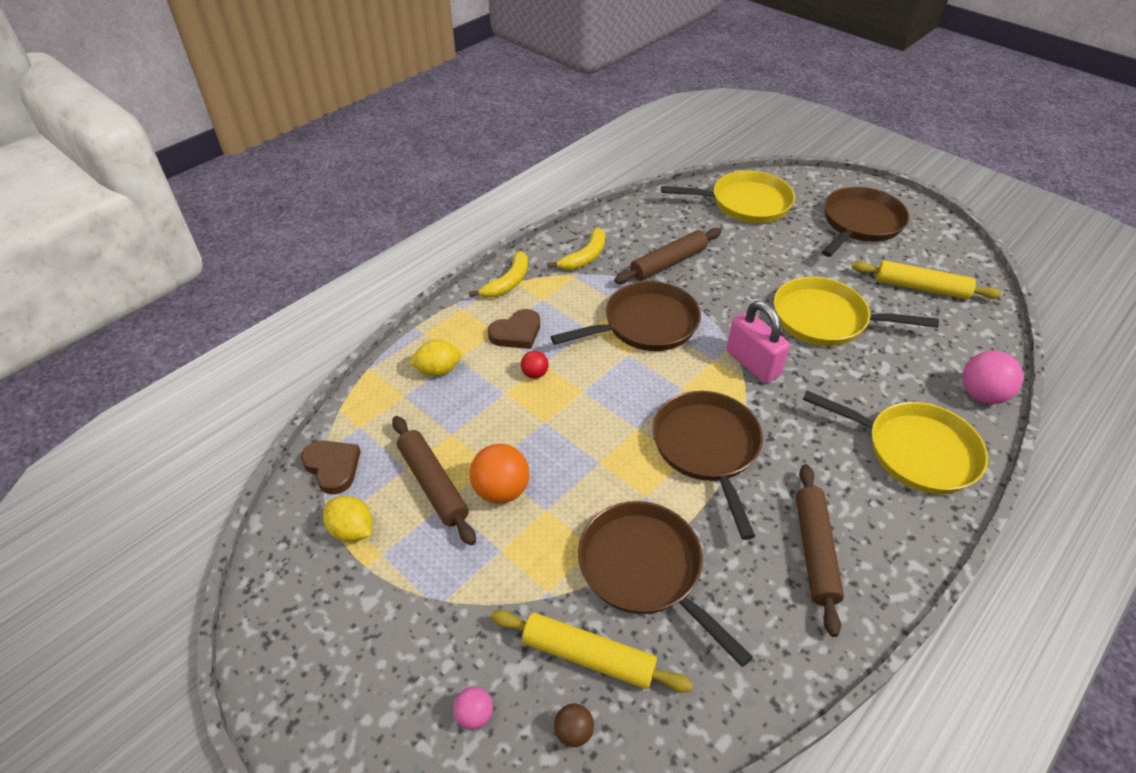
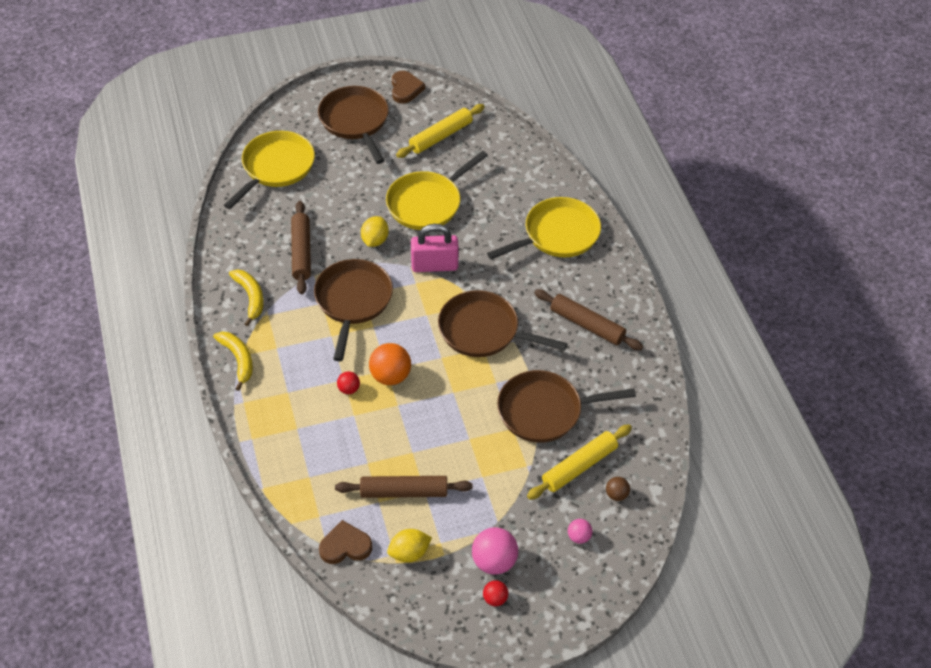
camera: 60 degrees left, 5 degrees up
(327, 656) = (495, 599): none -> red ball
(438, 370) = (299, 445): yellow lemon -> yellow lemon (375, 240)
(501, 490) = (436, 456): orange ball -> orange ball (390, 376)
(516, 333) = (299, 380): brown heart -> brown heart (405, 89)
(981, 395) = (543, 175): pink ball -> pink ball (494, 561)

